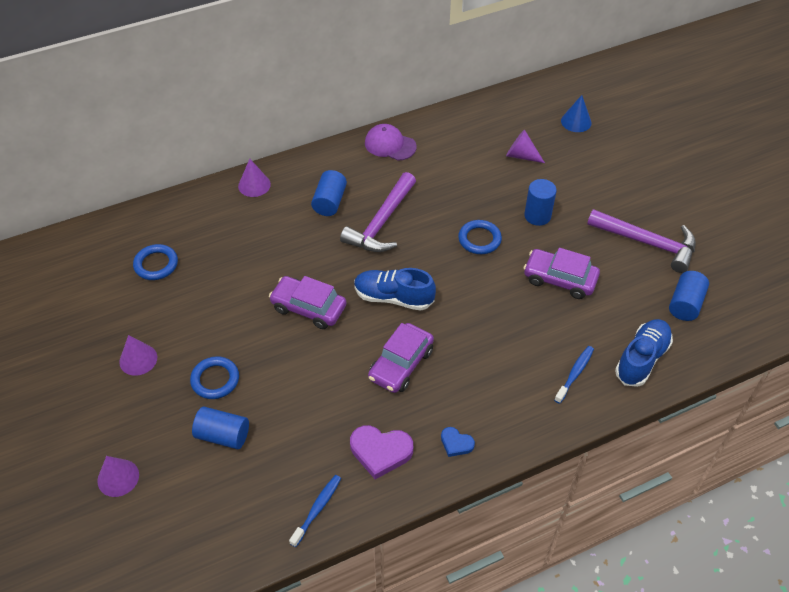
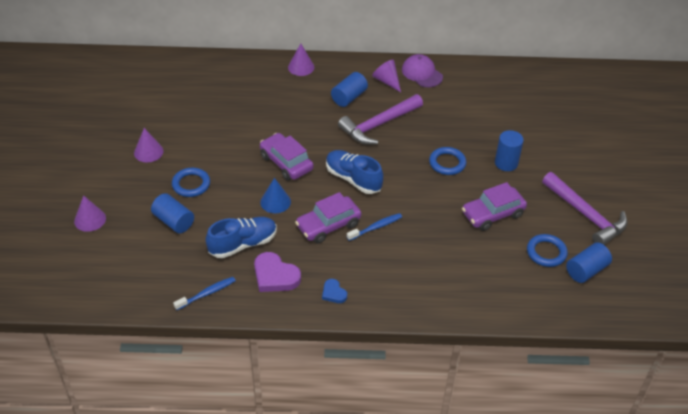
camera: 25 degrees right, 5 degrees down
(156, 264) = (198, 96): blue ring -> blue ring (546, 252)
(521, 155) = (523, 115): purple cone -> purple cone (387, 81)
(559, 279) = (492, 214): purple car -> purple car turned 75 degrees counterclockwise
(575, 373) = (458, 283): blue toothbrush -> blue toothbrush (376, 227)
(576, 121) = (588, 106): blue cone -> blue cone (275, 202)
(641, 359) = (520, 295): blue shoe -> blue shoe (243, 244)

